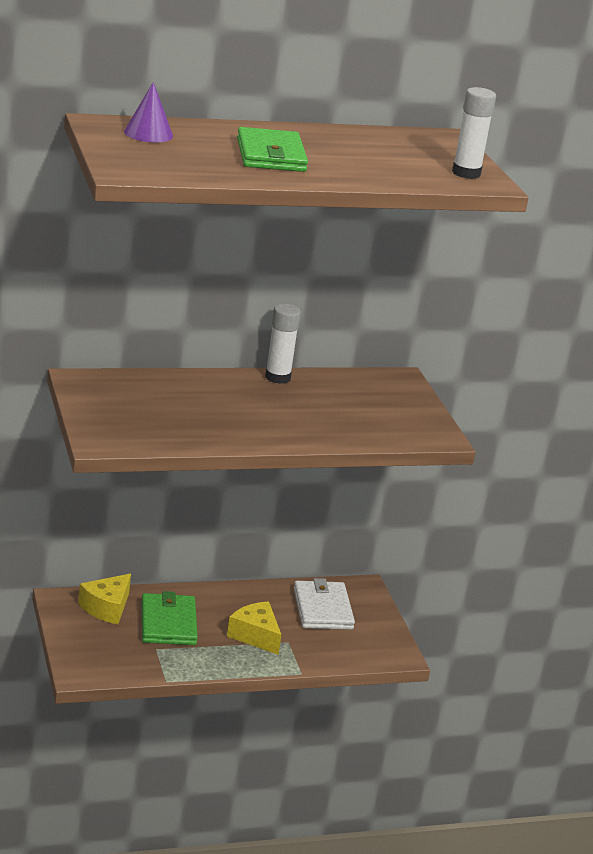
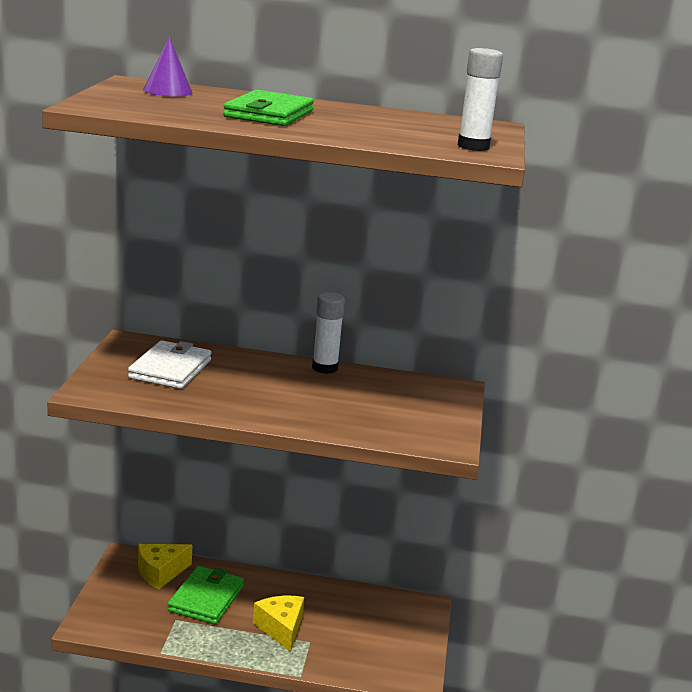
camera: 25 degrees right, 5 degrees down
(322, 609) = (368, 617): white wallet -> white wallet (170, 369)

